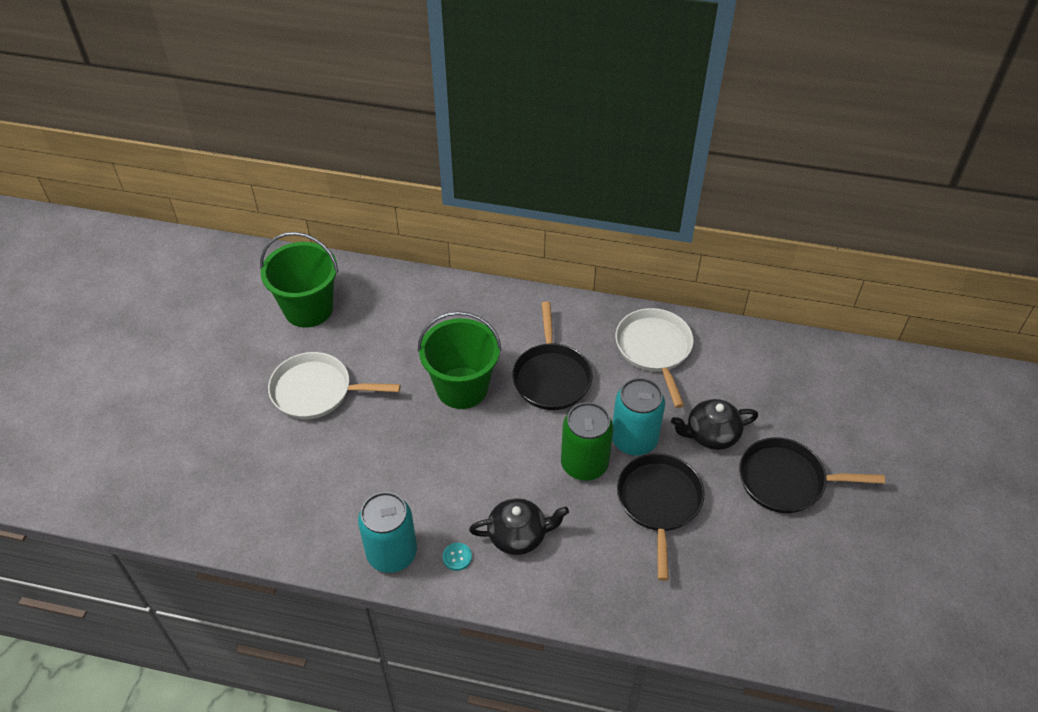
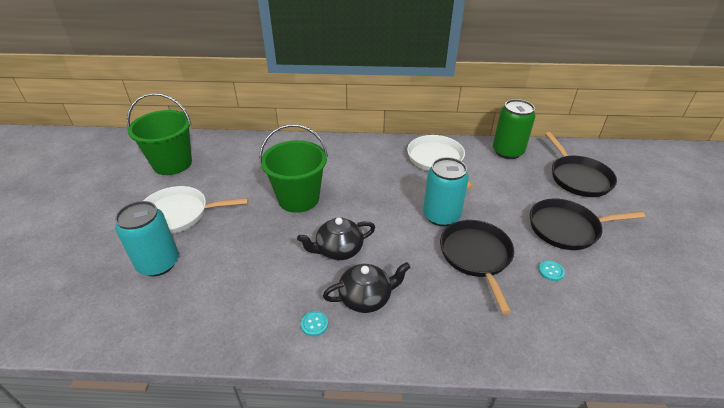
camera: 10 degrees left, 10 degrees down
(392, 553) = (253, 330): turquoise can -> turquoise can (158, 263)
(551, 377) = (366, 184): black pan -> black pan (578, 178)
(584, 464) = (407, 237): green can -> green can (507, 152)
(711, 434) = (497, 205): black teapot -> black teapot (338, 250)
(741, 535) = (551, 271): none -> turquoise button

